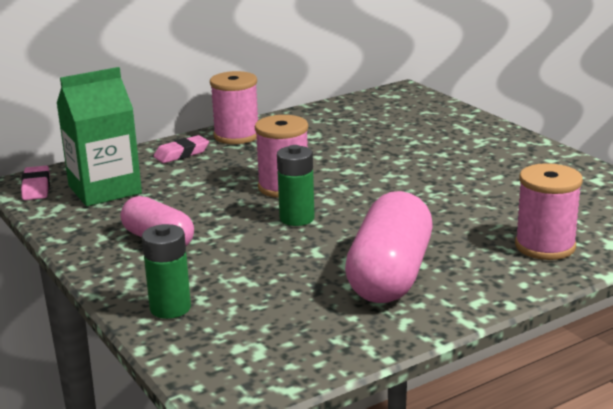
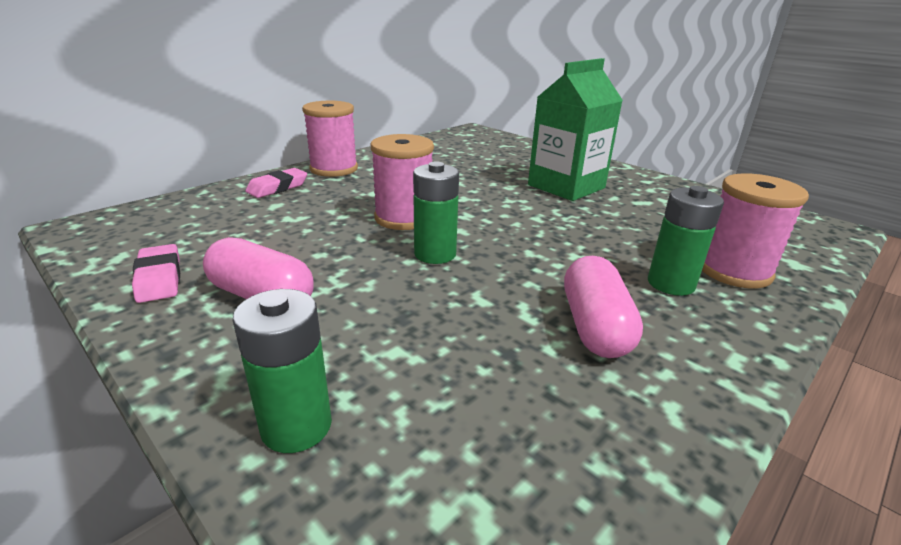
camera: 15 degrees left, 5 degrees up
(36, 187) = (92, 232): pink eraser -> pink eraser (159, 278)
(105, 189) = (185, 231): green carton -> green carton (566, 186)
(390, 275) = (594, 326): pink capsule -> pink capsule, size x0.62
(478, 252) = (671, 284): none -> green battery

